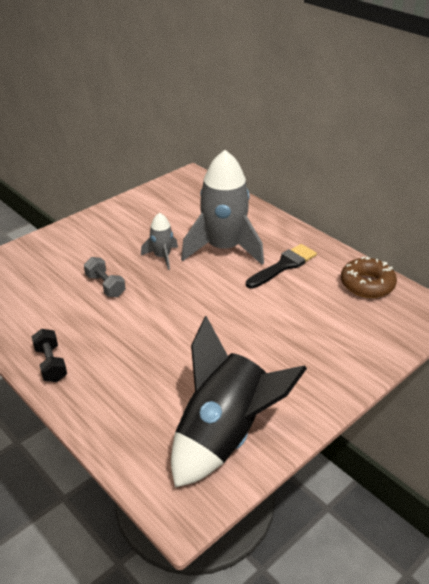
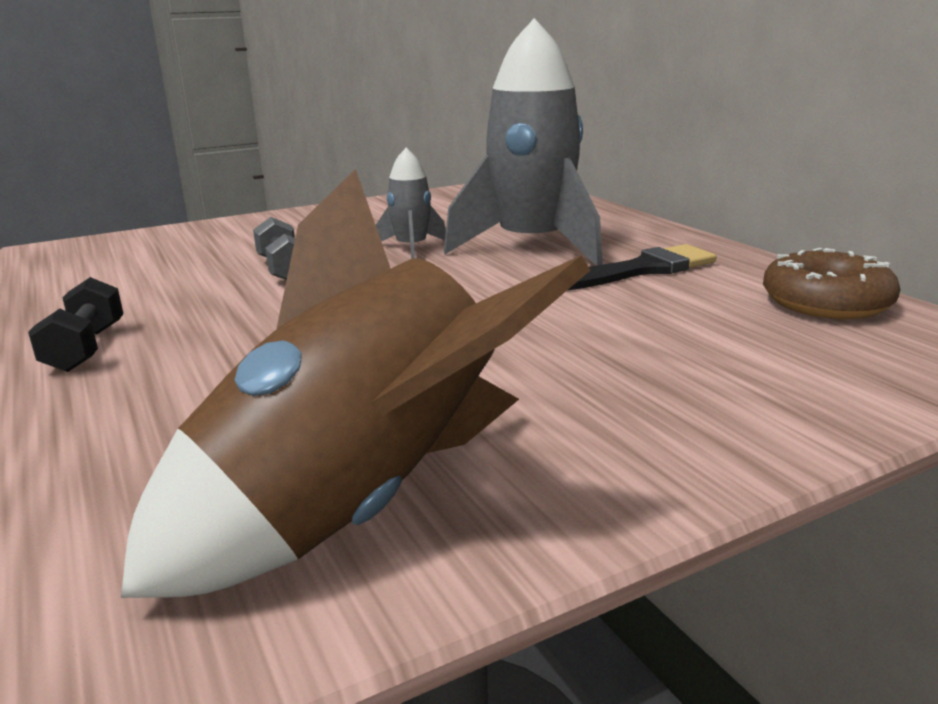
camera: 15 degrees right, 15 degrees down
(224, 435) = (361, 507): black rocket -> brown rocket

